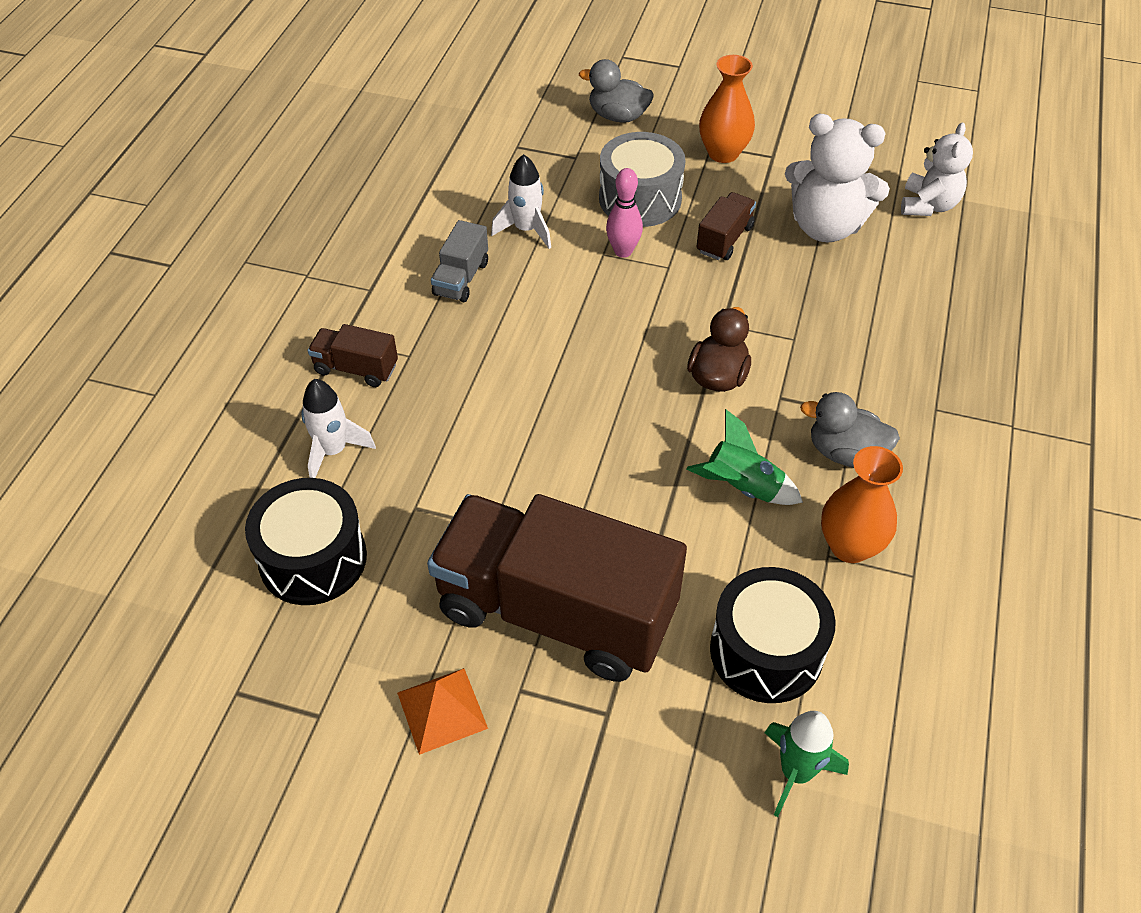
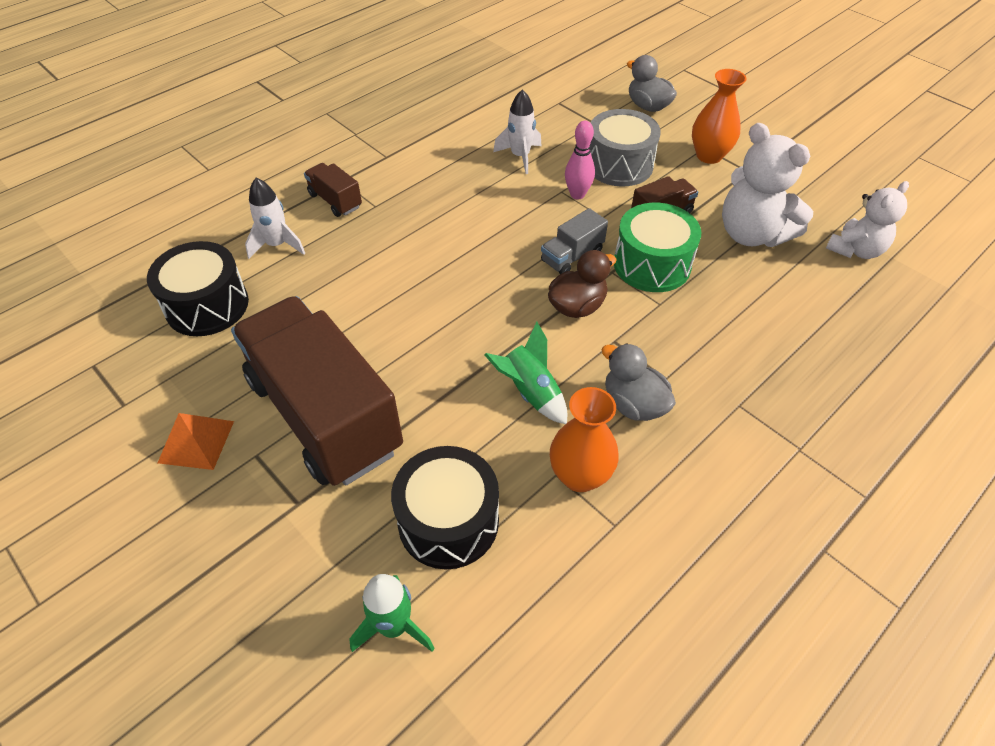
camera: 30 degrees right, 0 degrees up
(461, 278) = (450, 171): grey truck -> grey truck (572, 256)
(756, 299) = (652, 264): none -> green drum

